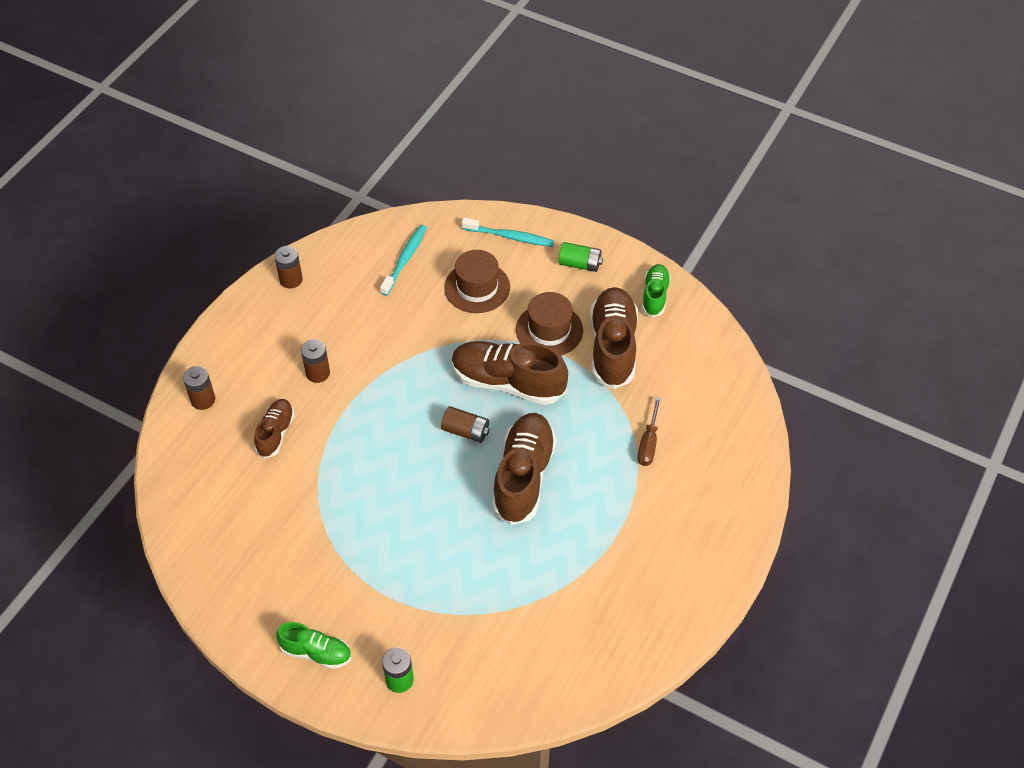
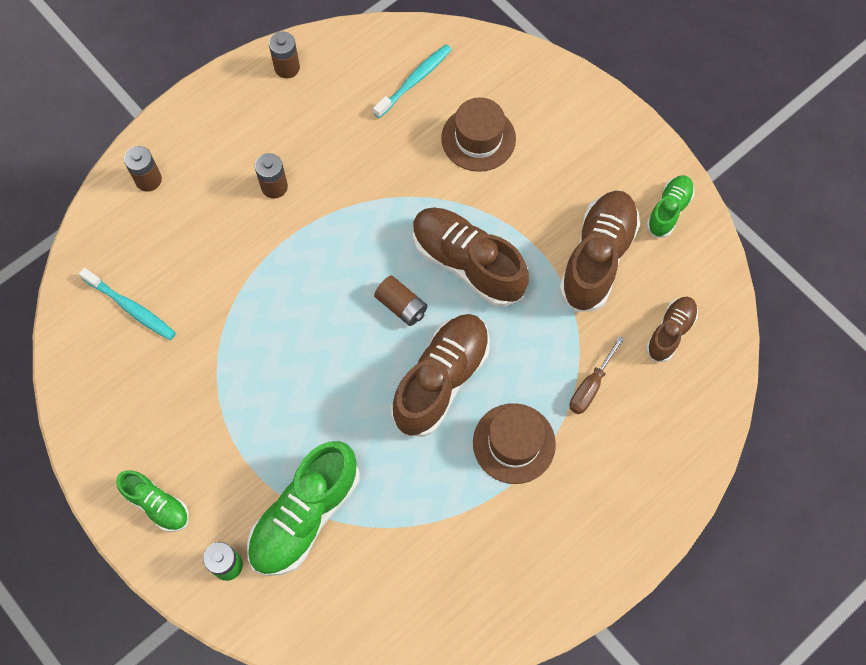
camera: 20 degrees right, 15 degrees up
(275, 433) = (206, 243): brown shoe -> brown shoe (670, 332)
(451, 618) = (305, 515): none -> green shoe
(510, 237) = (537, 88): turquoise toothbrush -> turquoise toothbrush (131, 308)
(549, 330) = (536, 215): brown hat -> brown hat (514, 443)
(580, 264) = (601, 145): green battery -> none

